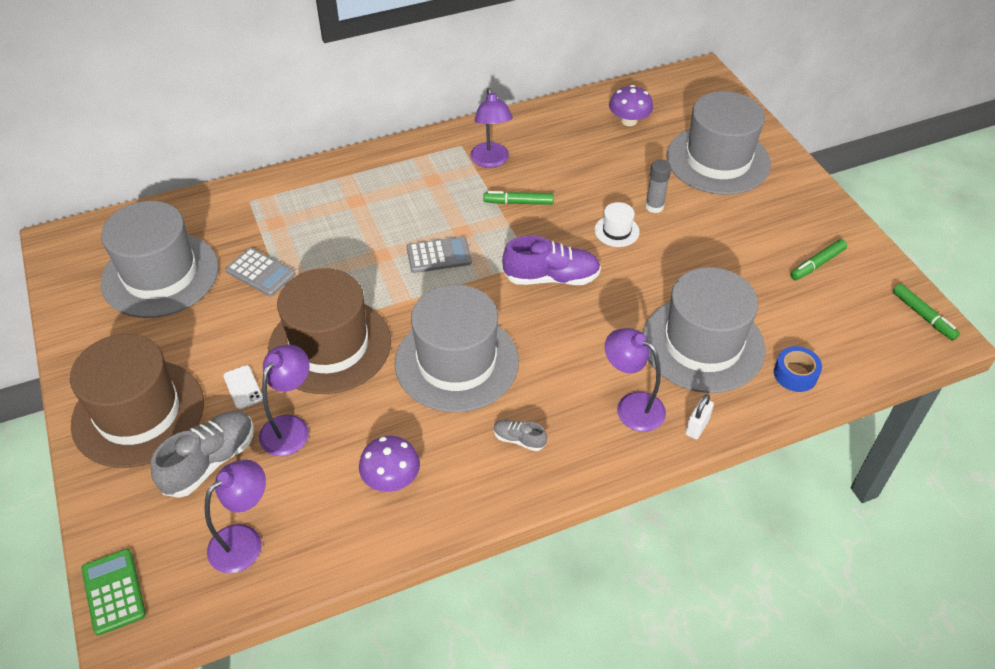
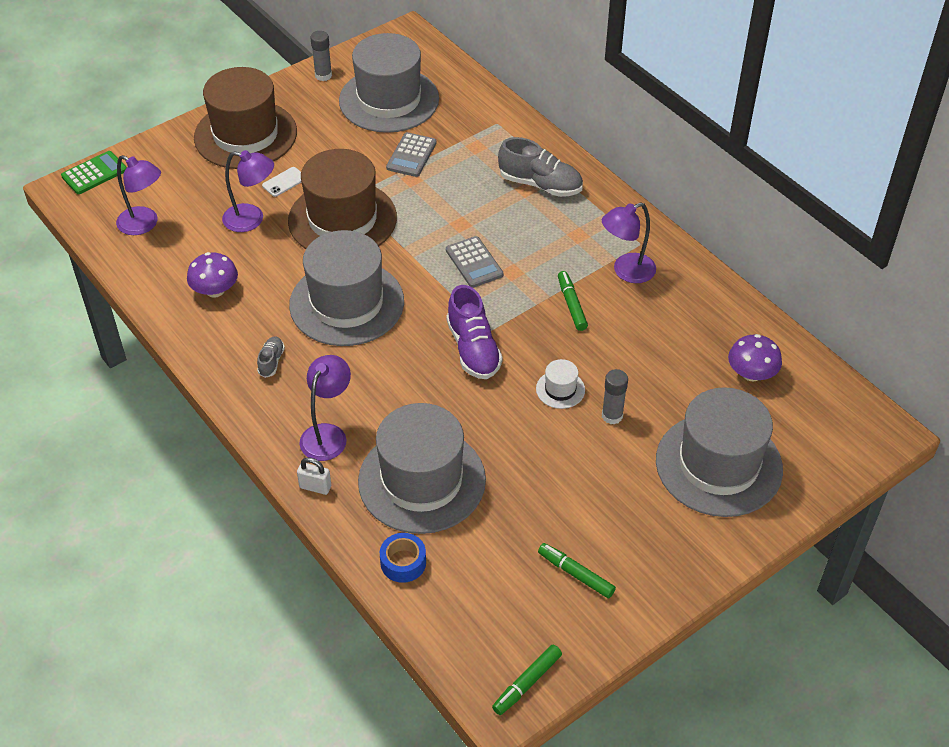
camera: 75 degrees right, 0 degrees up
(79, 324) = (323, 75): none -> grey glue stick
(210, 462) = (209, 186): grey shoe -> grey shoe (540, 184)

